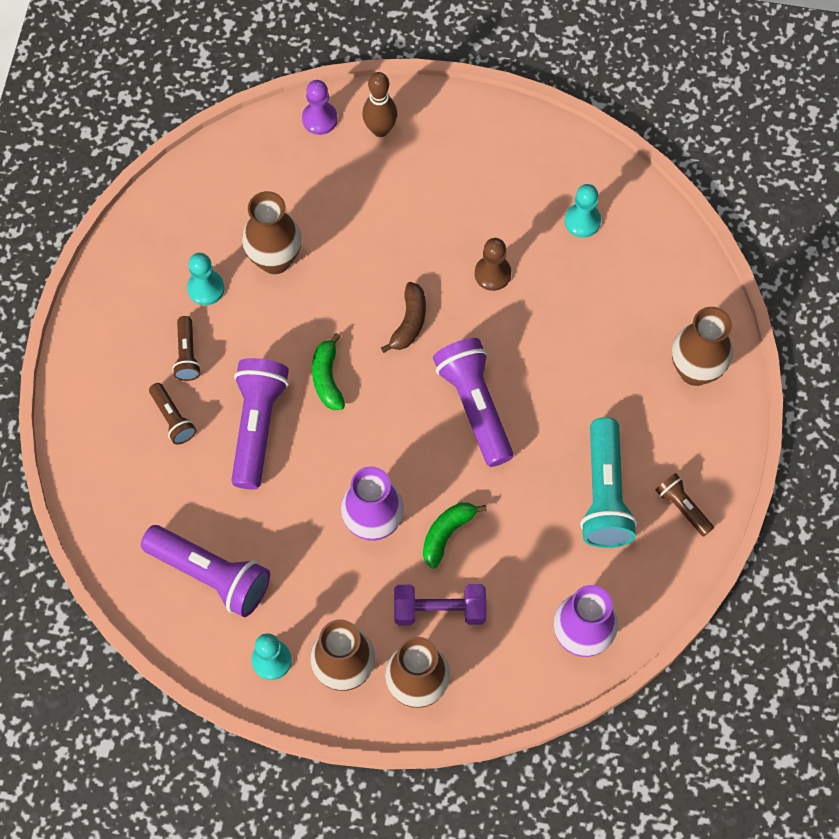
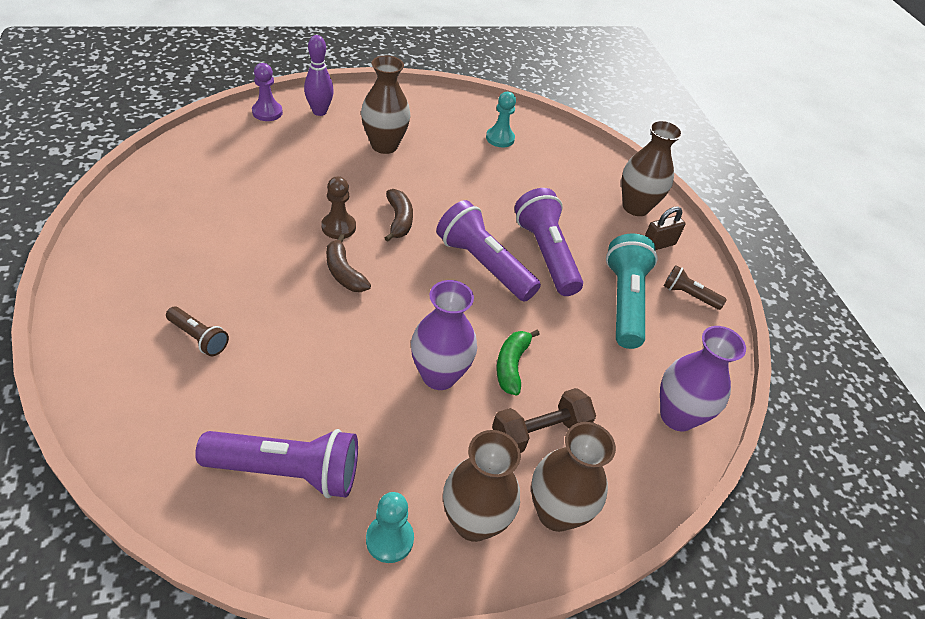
camera: 30 degrees left, 20 degrees down
(187, 355) = (198, 283): brown flashlight -> none
(206, 288) = (202, 231): turquoise pawn -> none
(257, 426) = (290, 323): purple flashlight -> purple flashlight (546, 253)
(275, 260) = (262, 201): brown vase -> brown vase (384, 145)
(327, 378) = (344, 272): green banana -> brown banana
(380, 129) = (319, 111): brown bowling pin -> purple bowling pin
(439, 610) = (539, 433): purple dumbbell -> brown dumbbell
(492, 274) = (451, 178): brown pawn -> brown pawn (338, 227)
(604, 494) = (624, 301): turquoise flashlight -> turquoise flashlight turned 150 degrees counterclockwise
(690, 431) = (658, 244): none -> brown padlock

